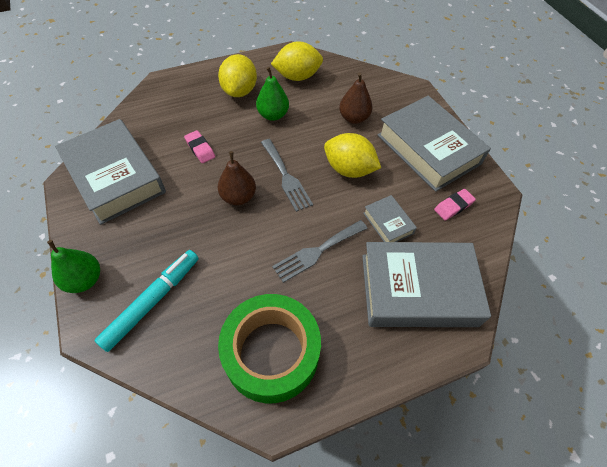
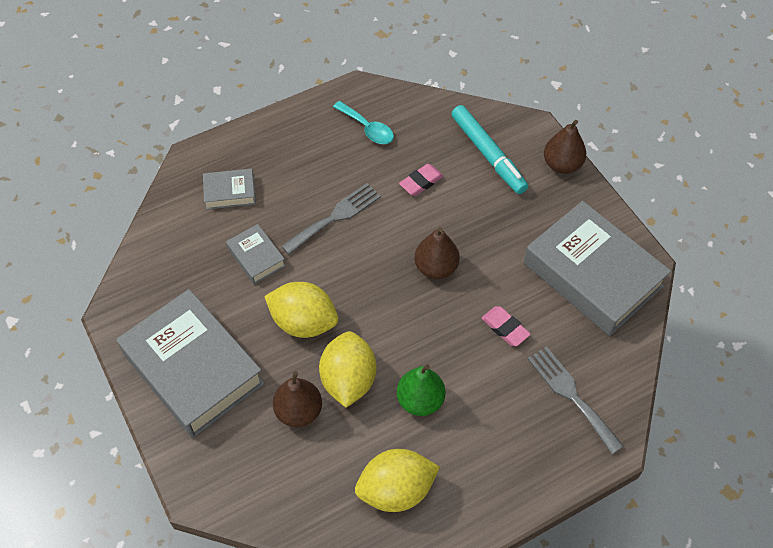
camera: 175 degrees right, 0 degrees up
(84, 280) = (562, 165): green pear -> brown pear
(152, 301) = (488, 154): turquoise marker -> turquoise marker turned 60 degrees counterclockwise
(239, 91) = (482, 443): yellow lemon -> yellow lemon (348, 380)
(271, 353) = (367, 128): green tape -> turquoise spoon
(286, 177) = (383, 301): grey fork -> grey fork (571, 395)
(418, 290) = (230, 192): grey book -> grey book, size x0.45
(453, 206) = (175, 287): pink eraser -> pink eraser (421, 182)

